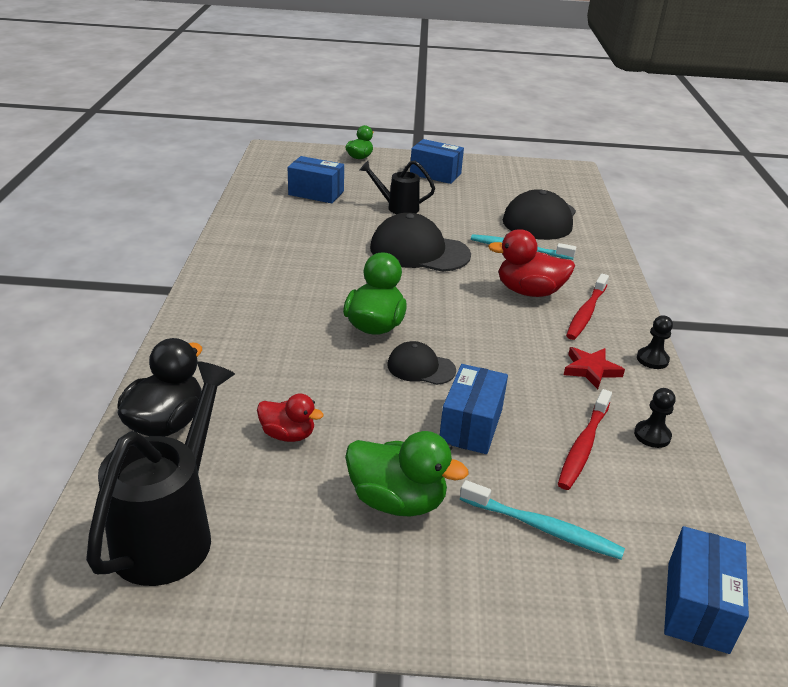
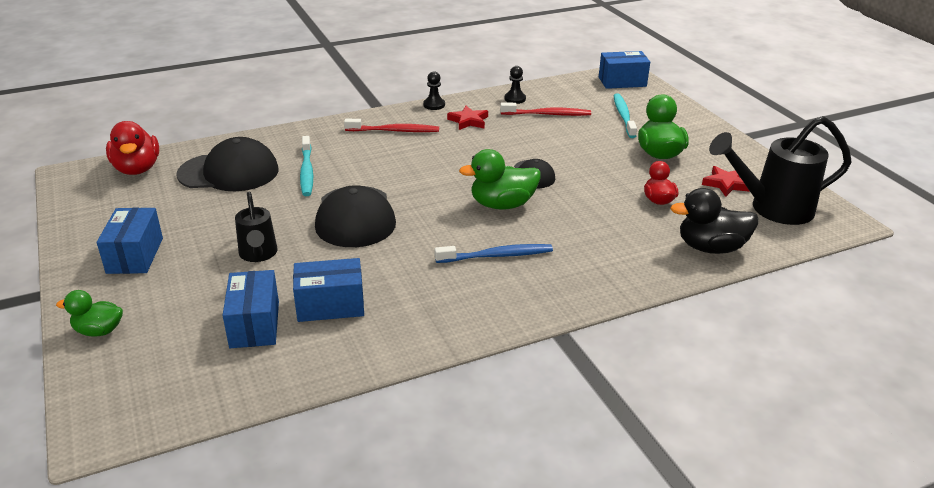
camera: 115 degrees left, 0 degrees up
(266, 522) = (726, 184): none -> red star
(295, 294) = (497, 256): none -> blue toothbrush
(471, 425) = (571, 146): blue box -> blue box (330, 305)
(529, 292) = (383, 155): red duck -> red duck (137, 169)

